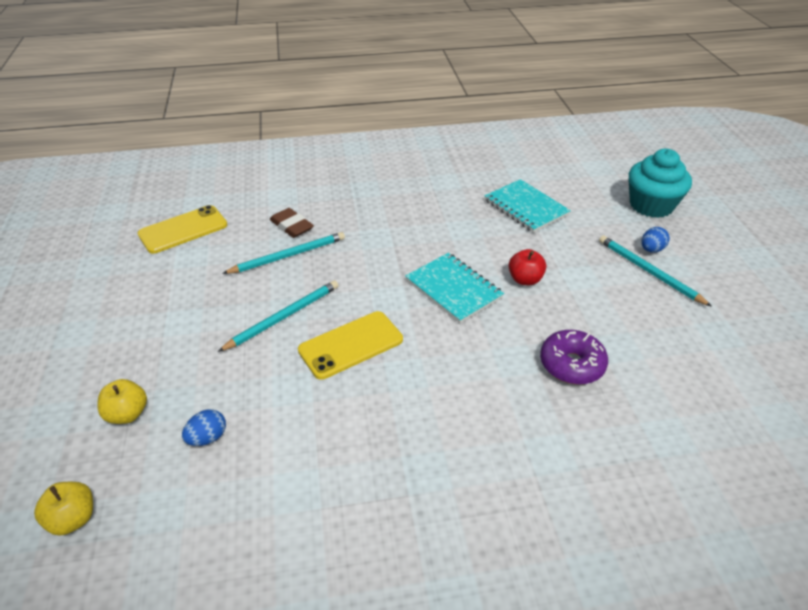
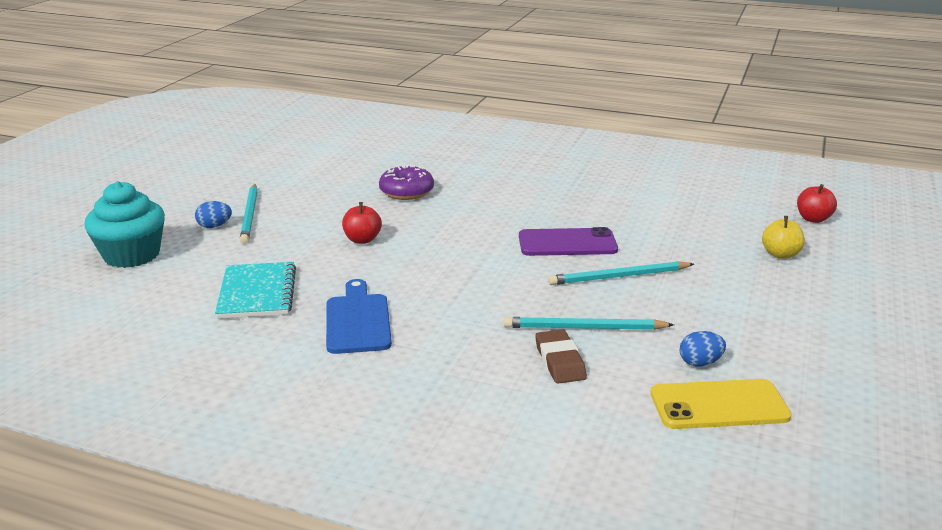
camera: 150 degrees left, 15 degrees down
(73, 519) = (813, 219): yellow apple -> red apple
(208, 438) = (712, 227): blue egg -> blue egg (700, 363)
(351, 345) = (567, 243): yellow phone -> purple phone
(439, 211) = (358, 320): none -> blue cutting board
(453, 289) = (436, 251): turquoise notebook -> none

